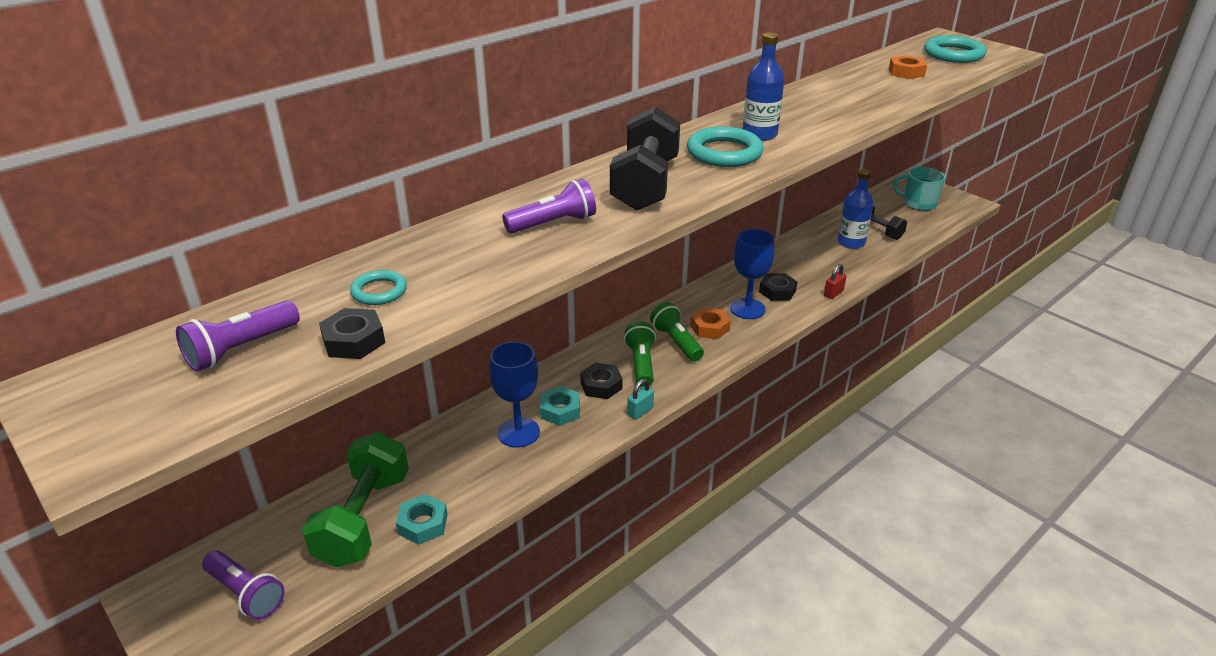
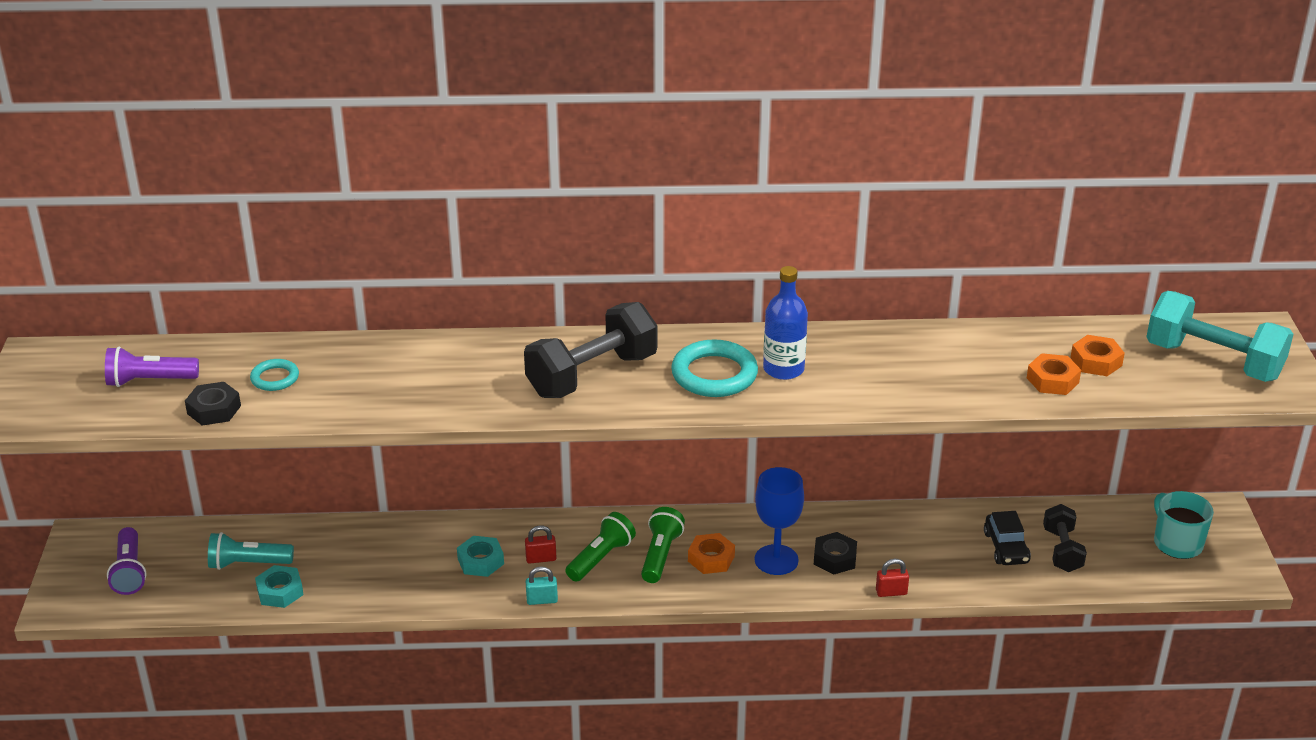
camera: 40 degrees right, 0 degrees up
(364, 519) = (248, 564): green dumbbell -> turquoise flashlight
(518, 432) = (426, 561): blue goblet -> none
(553, 223) = (464, 378): purple flashlight -> none
(601, 385) = (541, 558): black nut -> red padlock
(851, 242) = (1006, 547): blue bottle -> black car
(905, 87) = (1052, 380): none -> orange nut
(953, 54) = (1213, 361): turquoise ring -> turquoise dumbbell

